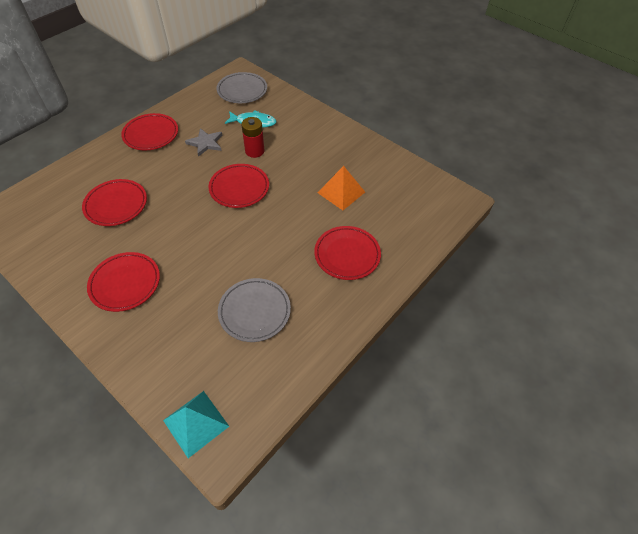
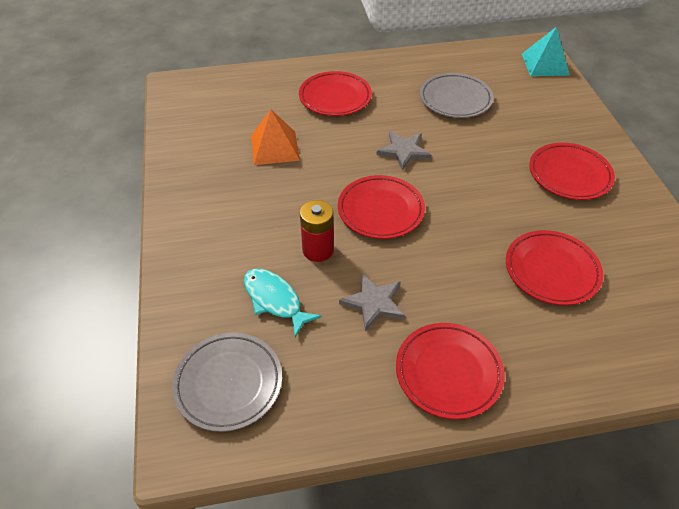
camera: 140 degrees left, 5 degrees down
(257, 236) = (404, 151): none -> grey star

